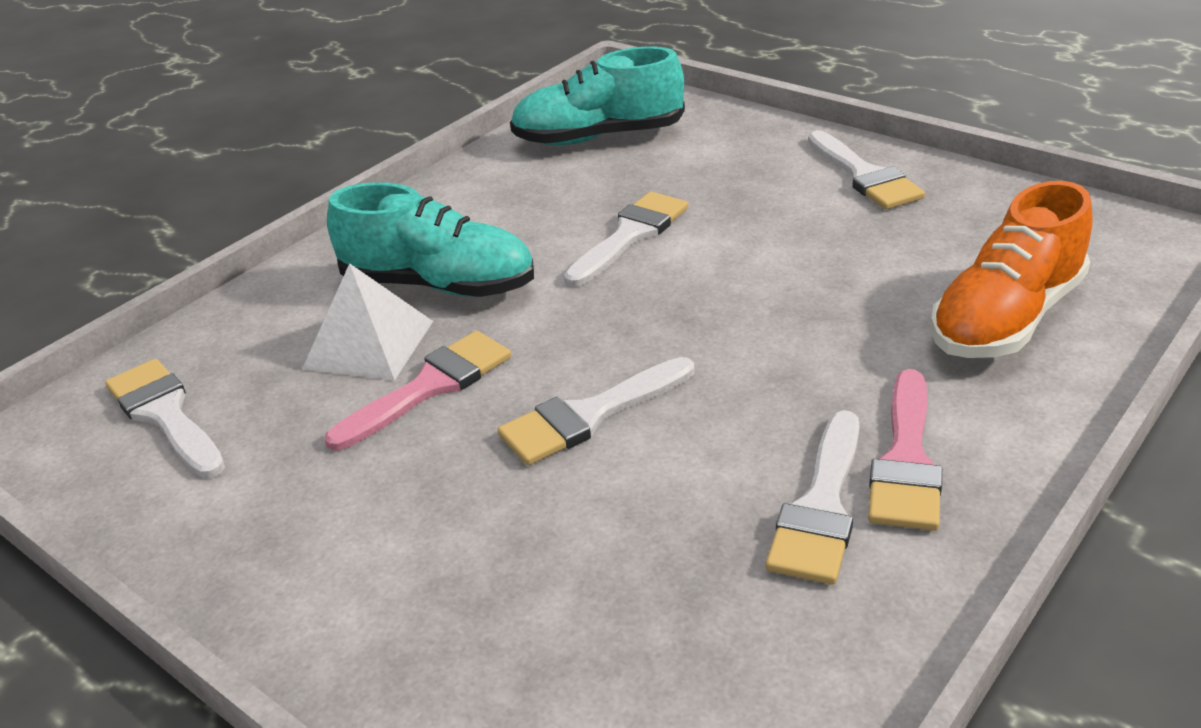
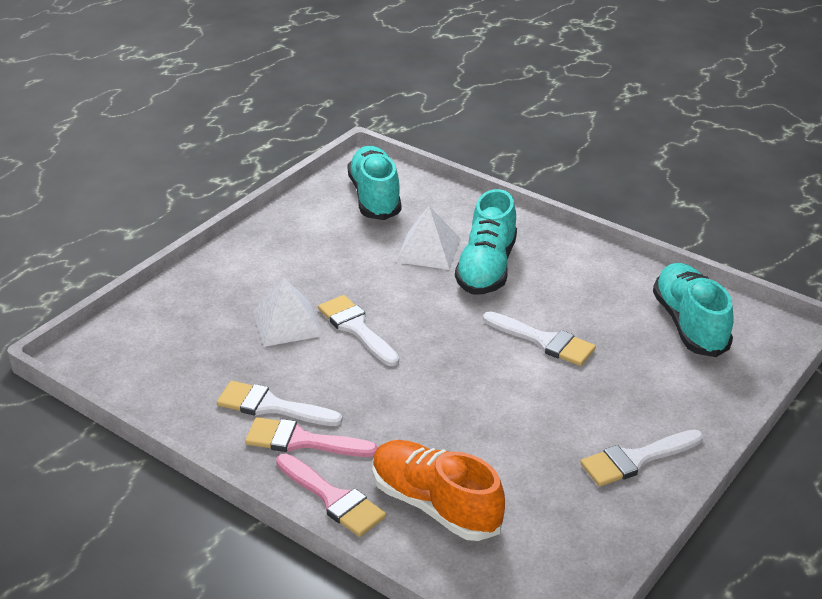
camera: 85 degrees right, 0 degrees up
(165, 415) = (375, 197): white brush -> turquoise shoe
(430, 387) = (388, 274): pink brush -> pink brush (333, 498)
(566, 508) = (287, 323): none -> white pyramid

